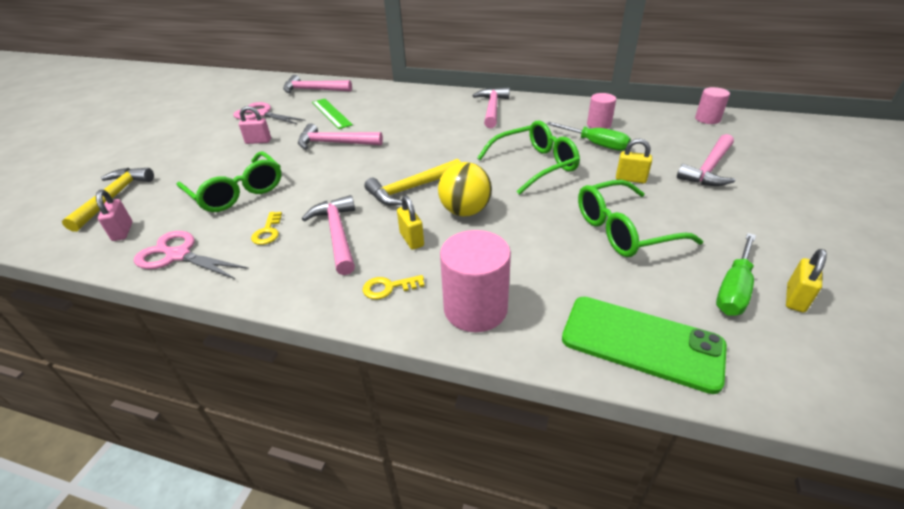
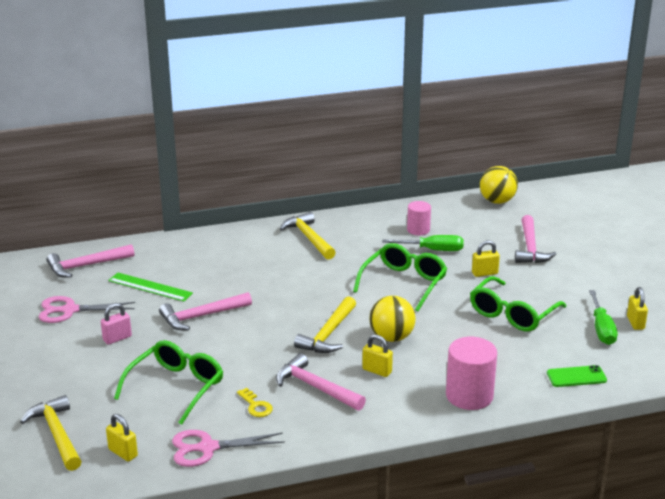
camera: 35 degrees left, 10 degrees down
(123, 231) = (123, 453): pink padlock -> yellow padlock
(237, 192) = (175, 388): green glasses -> green glasses turned 75 degrees counterclockwise
(388, 288) = (400, 406): yellow key -> none
(492, 109) = (309, 238): pink hammer -> yellow hammer
(641, 342) = (576, 377): green phone -> green phone, size x0.56
(707, 119) = (497, 201): pink cylinder -> yellow ball

